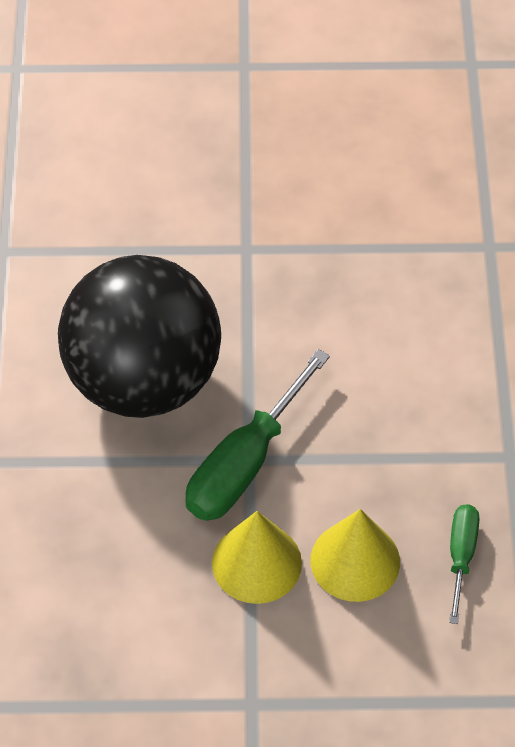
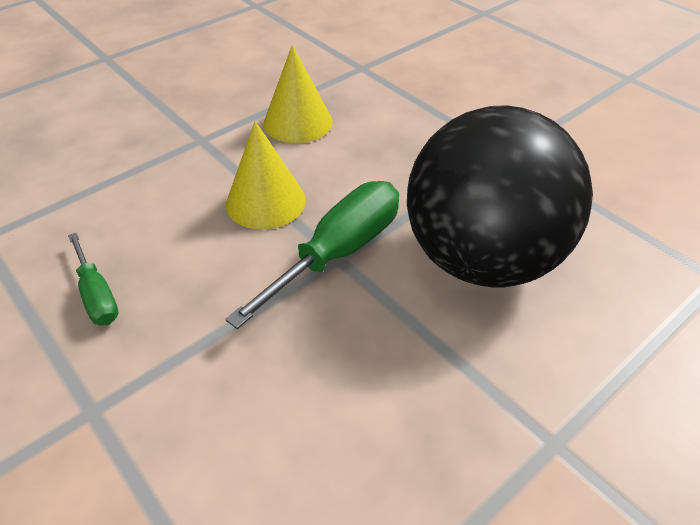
camera: 140 degrees right, 10 degrees down
(244, 463) = (338, 252): green screwdriver -> green screwdriver turned 45 degrees clockwise
(355, 561) = (190, 242): yellow cone -> yellow cone (298, 122)

